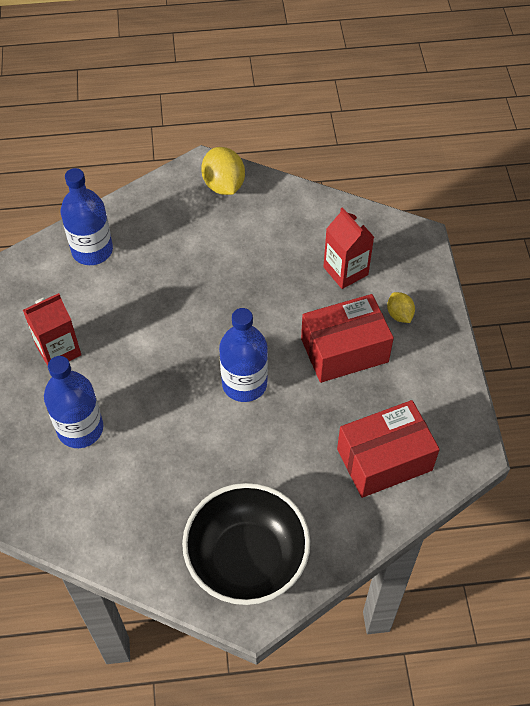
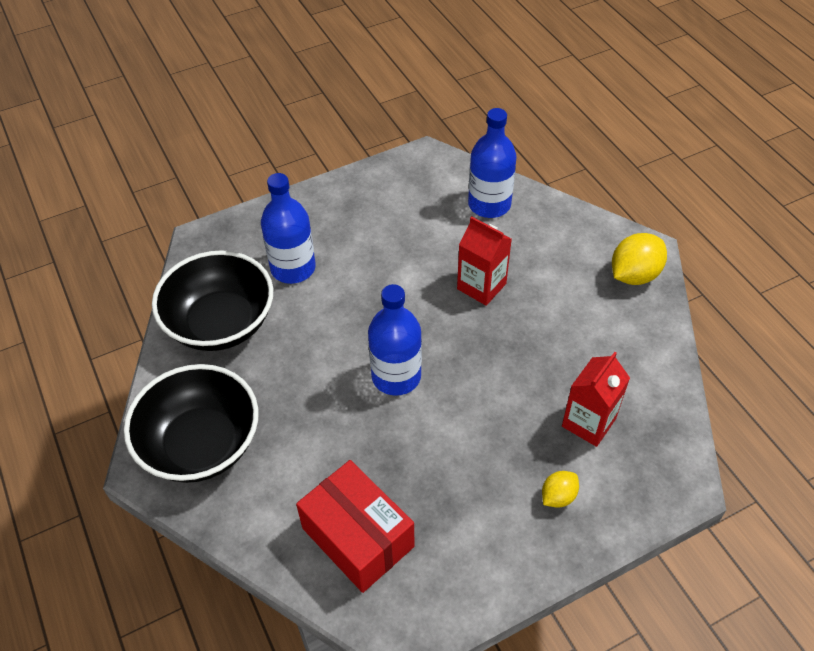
camera: 70 degrees right, 5 degrees down
(58, 350) = (367, 223): red carton -> red carton (481, 286)
(115, 509) = (221, 323): none -> black bowl
(344, 350) = (480, 454): red box -> none

